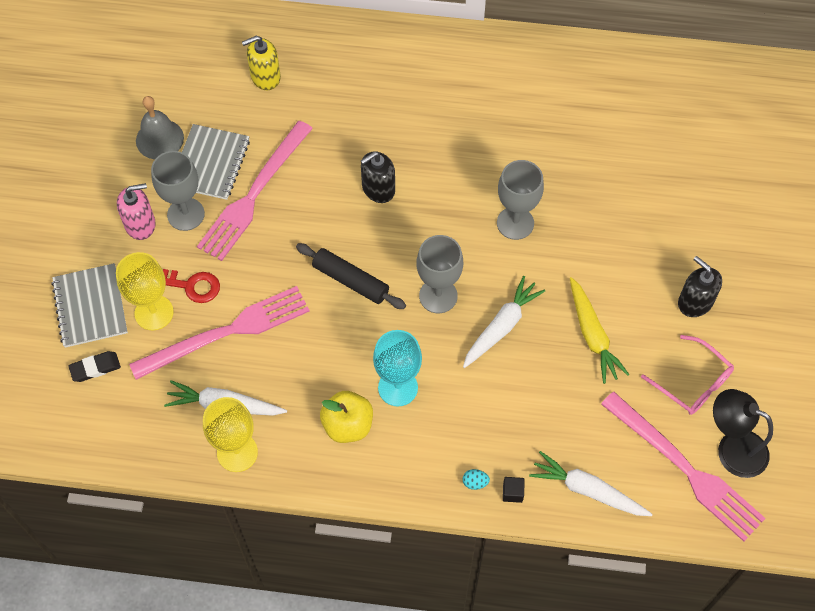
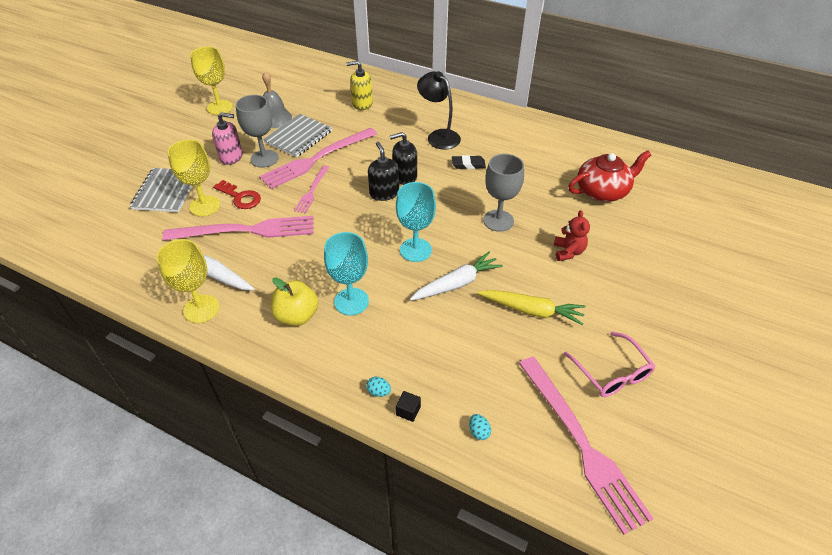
camera: 20 degrees right, 15 degrees down
(71, 142) = (219, 107): none -> yellow goblet
(95, 368) = (142, 226): black eraser -> black eraser (468, 164)
(274, 247) = (312, 191): none -> pink fork
(350, 280) = (354, 223): black rolling pin -> none
(438, 296) = (415, 250): grey goblet -> turquoise goblet
(587, 490) = (479, 431): white carrot -> turquoise egg
(592, 335) = (531, 310): yellow carrot -> yellow carrot turned 75 degrees counterclockwise
(607, 243) = (568, 252): none -> red teddy bear
(620, 139) = (602, 191): none -> red teapot
(695, 302) = (632, 312): black soap dispenser -> black soap dispenser (384, 193)
(732, 448) = (635, 440): black lamp -> black lamp (438, 136)

